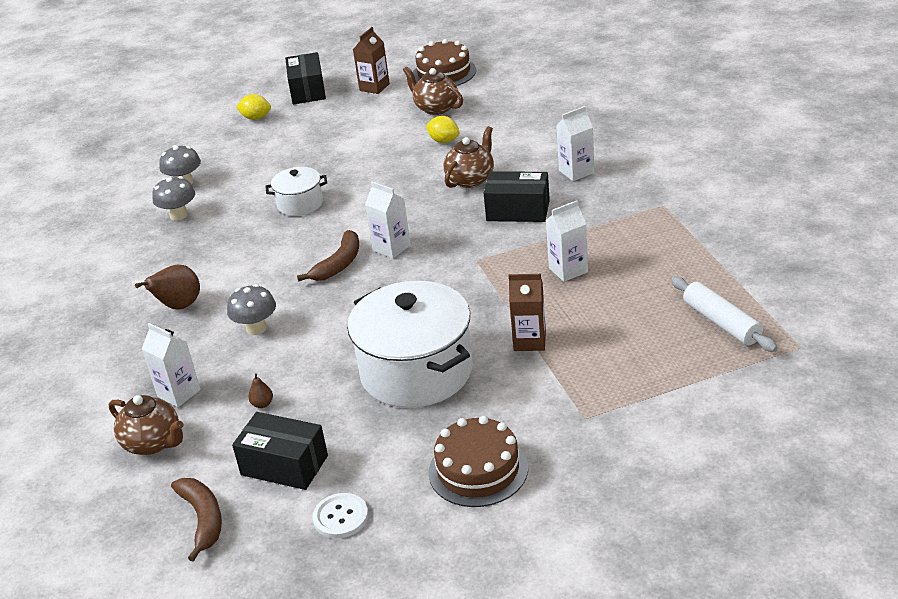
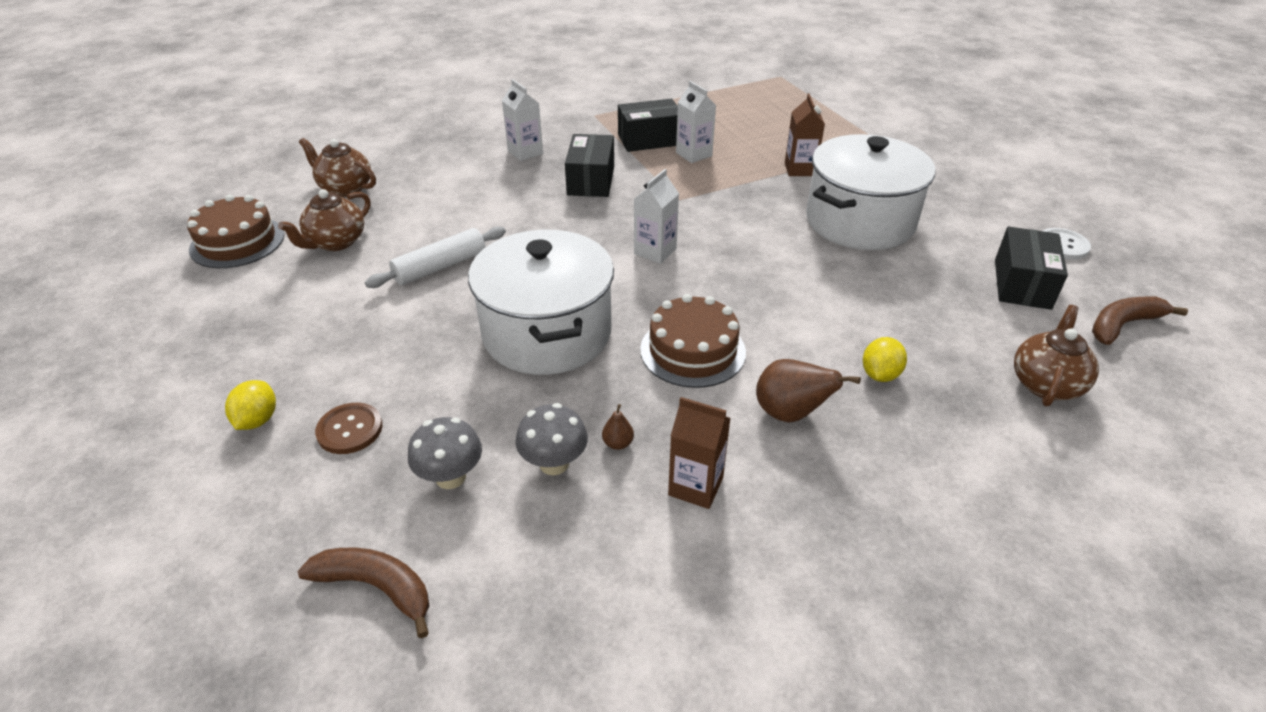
camera: 100 degrees left, 5 degrees up
(179, 393) = (957, 379): white carton -> none
(236, 146) = (350, 430): none -> brown button
(256, 328) = (820, 334): grey mushroom -> none
(262, 404) = (945, 310): brown pear -> brown pear (618, 443)
(300, 204) = (547, 333): white pot -> white pot, size x1.99
(307, 90) = (195, 369): black box -> black box (649, 140)
(339, 264) = (687, 285): brown banana -> brown banana (376, 587)
(374, 87) = (236, 299): brown carton -> brown carton (695, 486)
(444, 141) = (426, 231): yellow lemon -> yellow lemon (880, 374)
(471, 179) = (521, 209): brown teapot -> brown teapot (345, 188)
(478, 470) = (968, 186): brown cake -> brown cake (692, 351)
(721, 322) = (758, 98): white rolling pin -> white rolling pin (440, 267)

